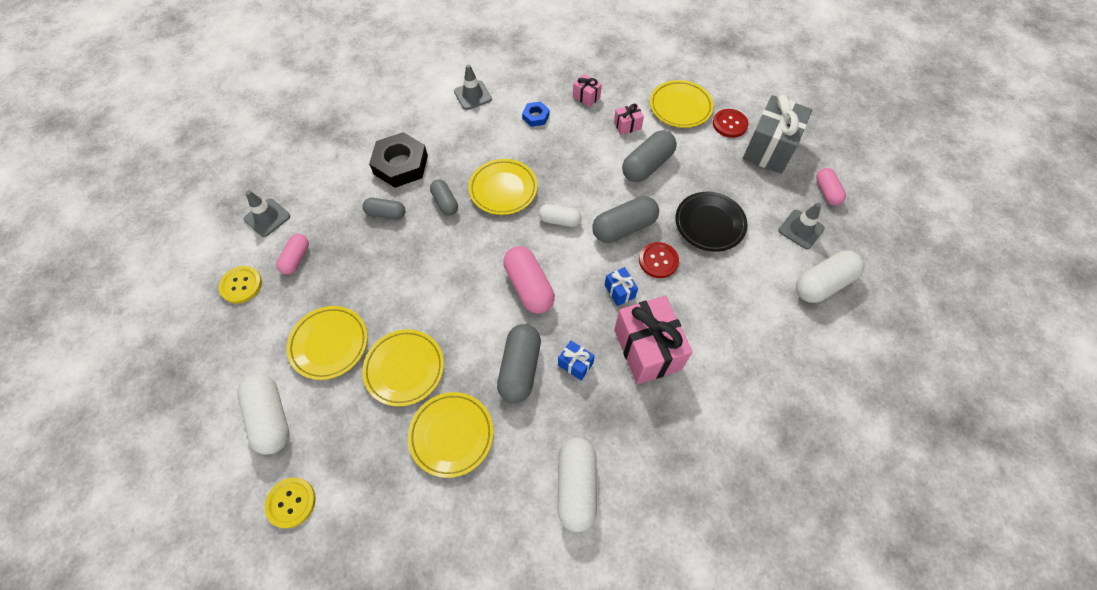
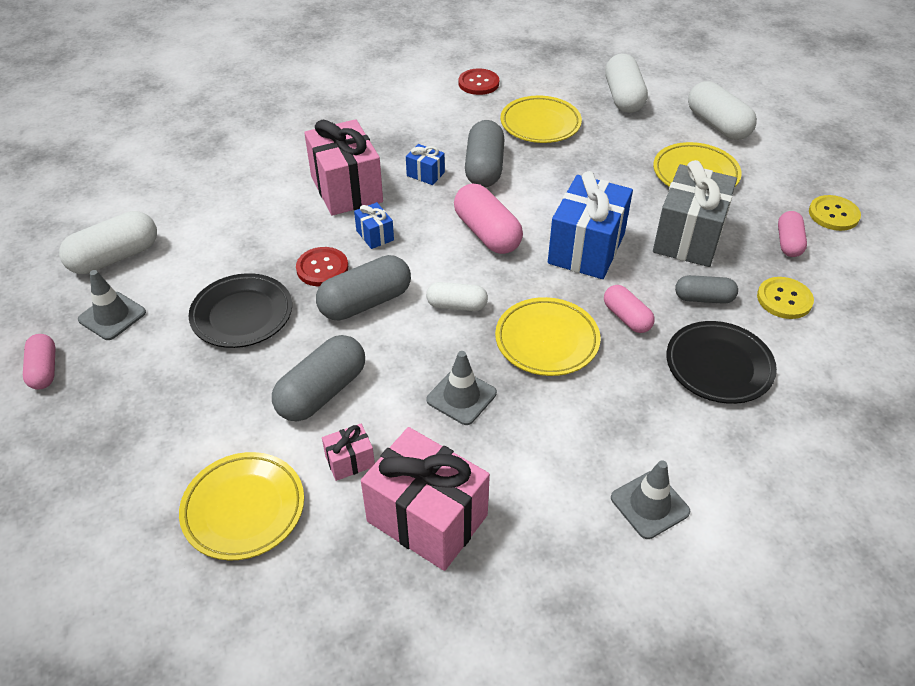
camera: 175 degrees right, 15 degrees down
(267, 217) = (863, 283): grey traffic cone -> grey traffic cone (461, 396)
(291, 502) = (663, 84): yellow button -> yellow button (784, 299)
(400, 164) = (718, 366): black nut -> black plate
(404, 369) = (605, 161): yellow plate -> none
(445, 202) = (626, 317): grey capsule -> pink capsule
(454, 264) = (586, 248): none -> blue gift
(535, 116) = (519, 467): blue nut -> none
(576, 486) = (420, 104): white capsule -> white capsule (623, 97)
(586, 97) = (427, 518): pink gift -> pink gift, size x2.20
(729, 124) = (158, 478): red button -> red button (478, 83)
(769, 148) = (104, 435): grey gift -> grey gift (688, 237)

